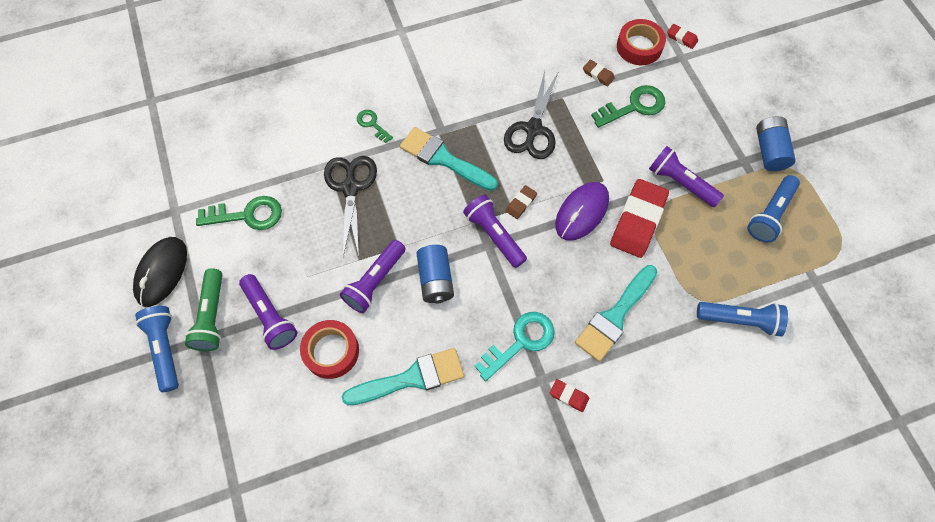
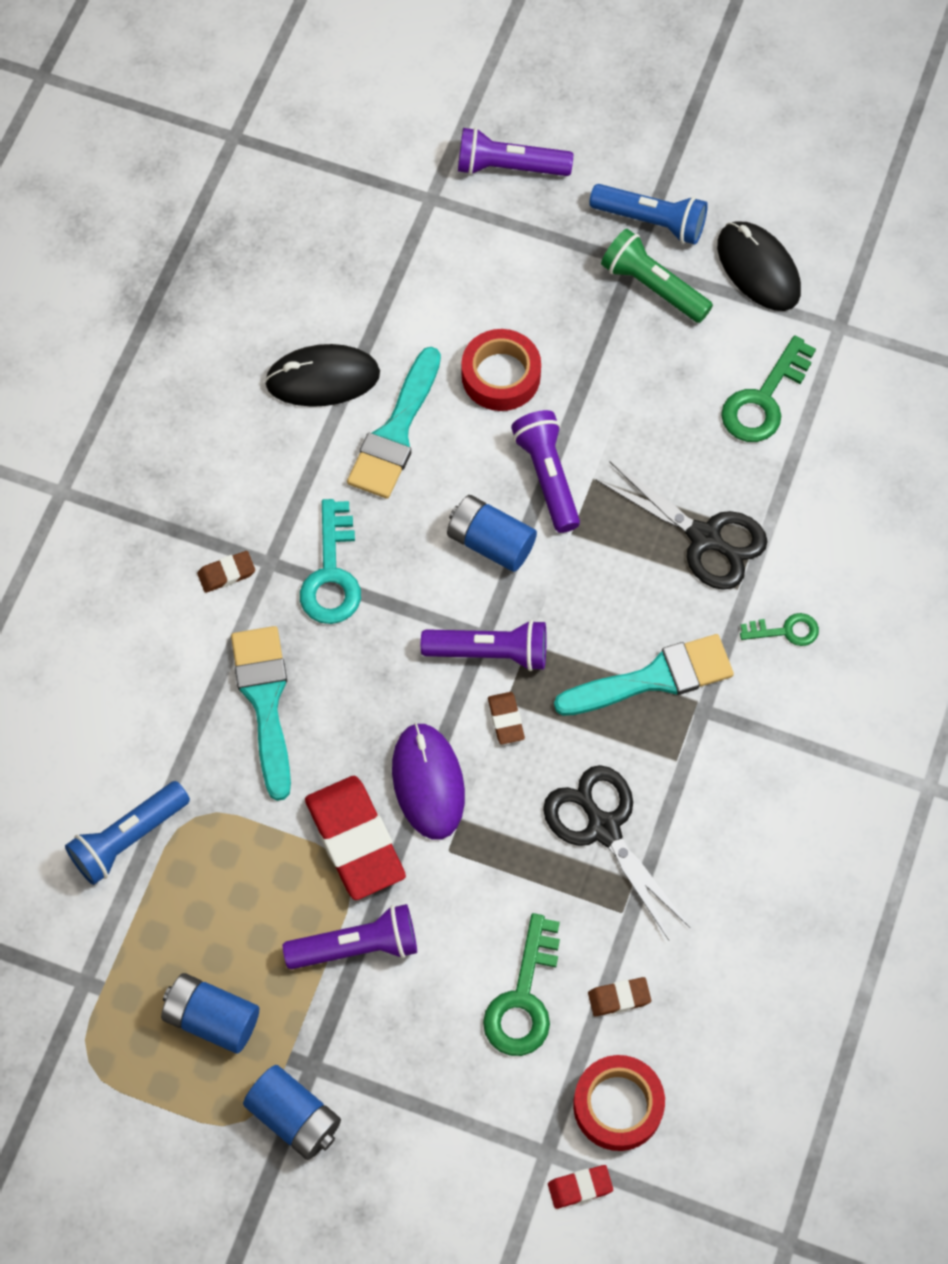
camera: 130 degrees right, 0 degrees up
(270, 316) = (600, 342): purple flashlight -> purple flashlight (509, 167)
(410, 448) = (323, 378): none -> black mouse
(569, 396) = (226, 573): red eraser -> brown eraser
(770, 214) = (212, 1018): blue flashlight -> blue battery

